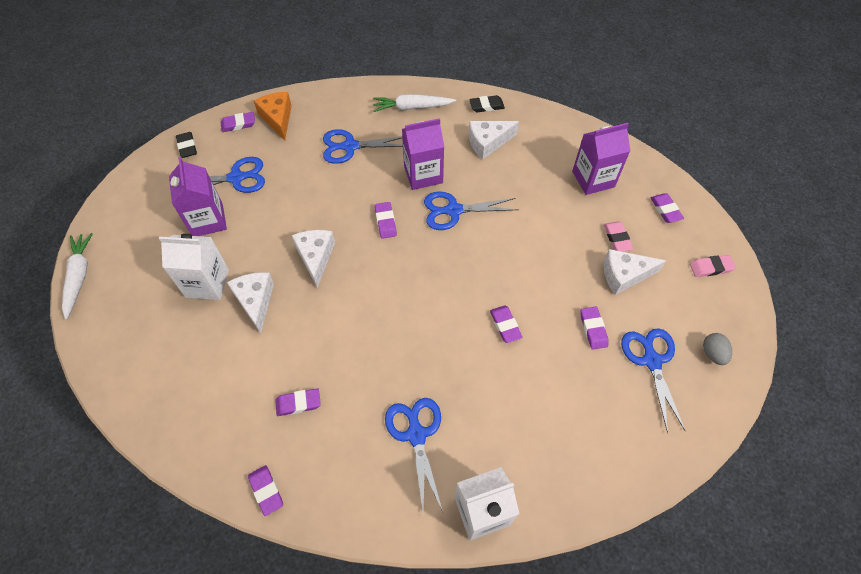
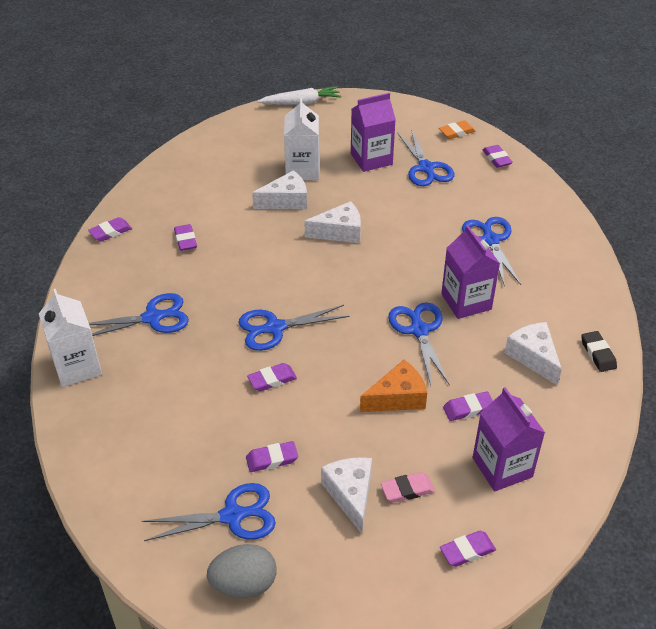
camera: 85 degrees right, 15 degrees down
(187, 147) = (456, 132): black eraser -> orange eraser
(277, 119) = (513, 183): orange cheese -> orange cheese (397, 398)
(385, 222) = (392, 277): purple eraser -> purple eraser (468, 409)
(412, 107) = (569, 285): white carrot -> none
(441, 320) = (274, 328): none -> blue scissors
(711, 268) = (376, 598): pink eraser -> none
(712, 353) = (244, 584): grey egg -> grey egg, size x1.58

